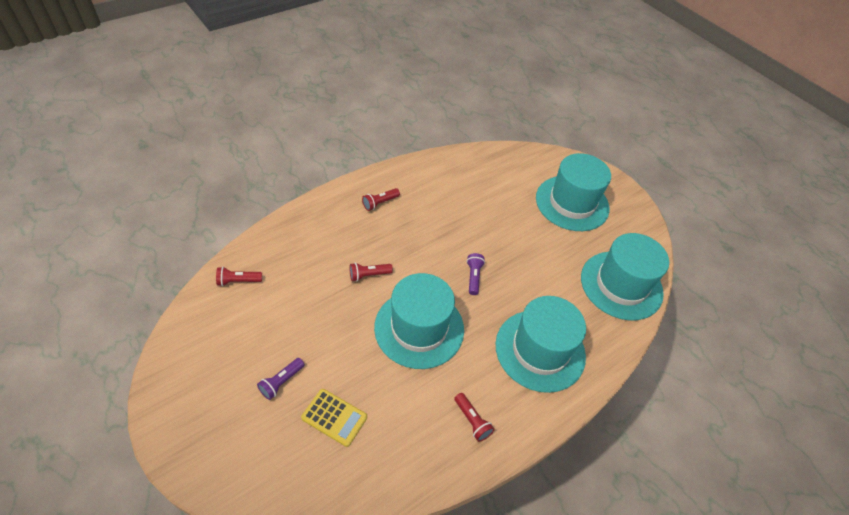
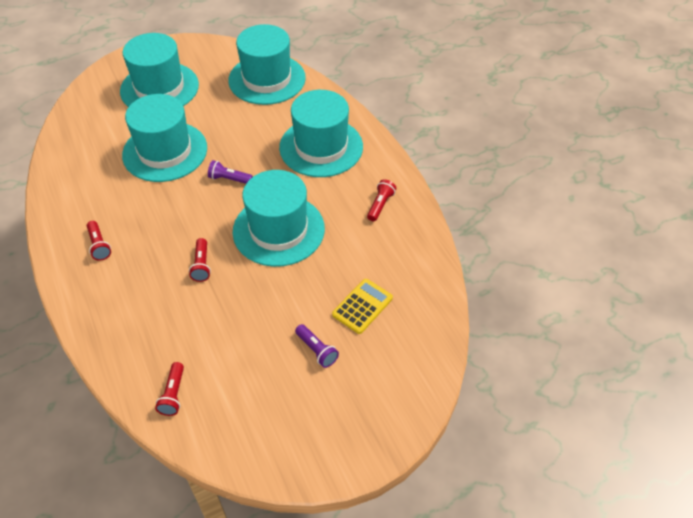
camera: 75 degrees left, 0 degrees up
(472, 421) = (380, 205): red flashlight -> red flashlight turned 45 degrees counterclockwise
(494, 223) = (165, 151): none -> turquoise hat

